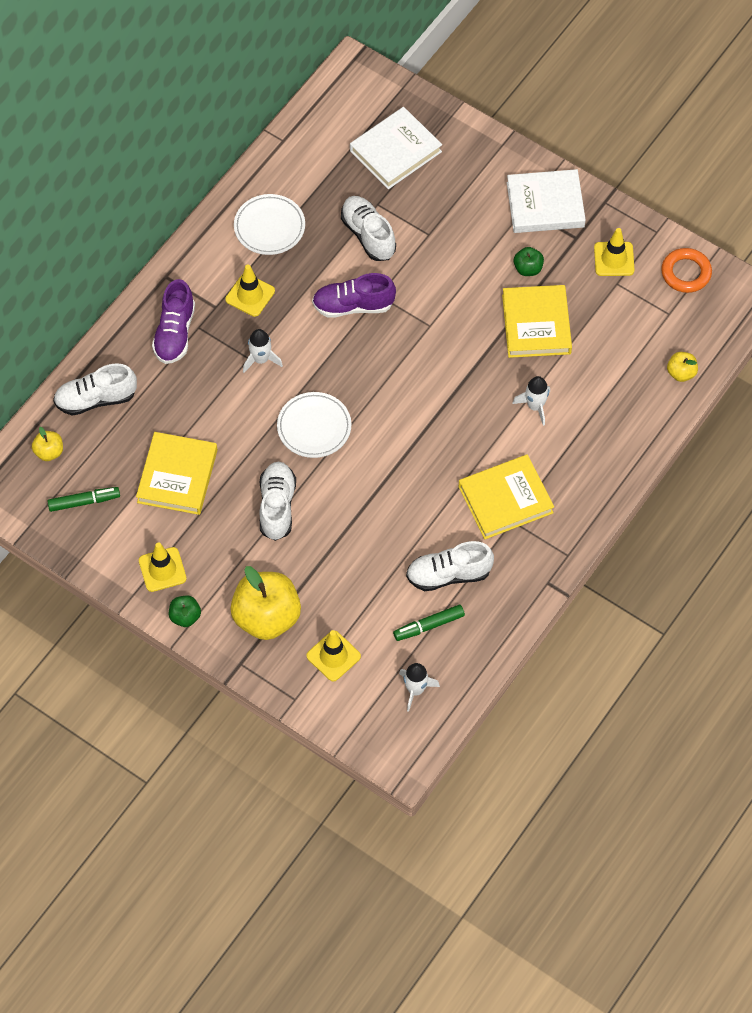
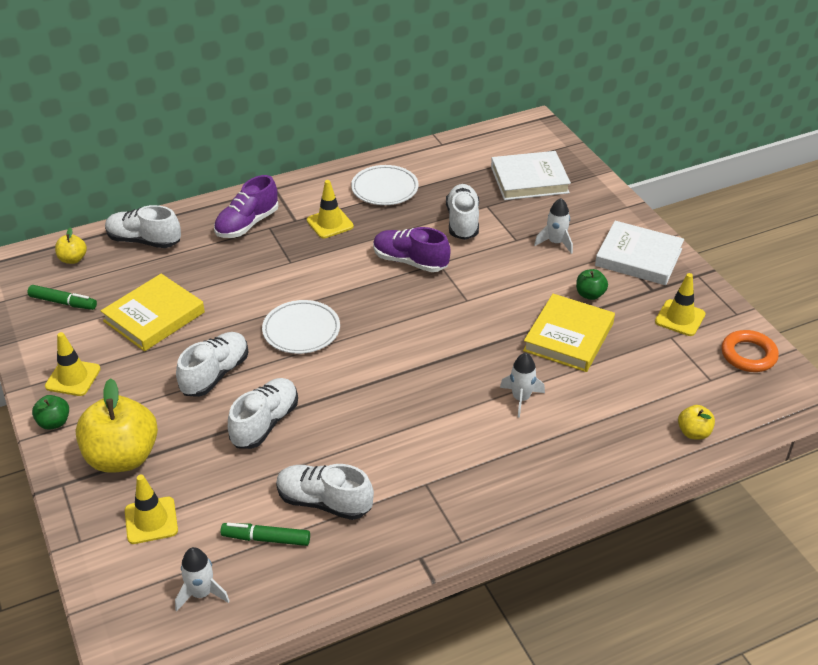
camera: 30 degrees right, 20 degrees down
(261, 359) = (299, 267): white rocket -> white rocket (555, 242)
(353, 531) = (265, 423): none -> white shoe
(505, 499) = (433, 462): yellow book -> none

